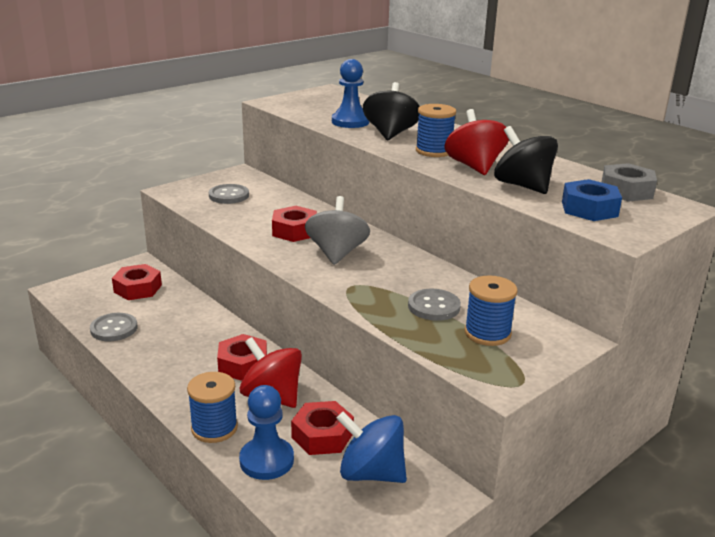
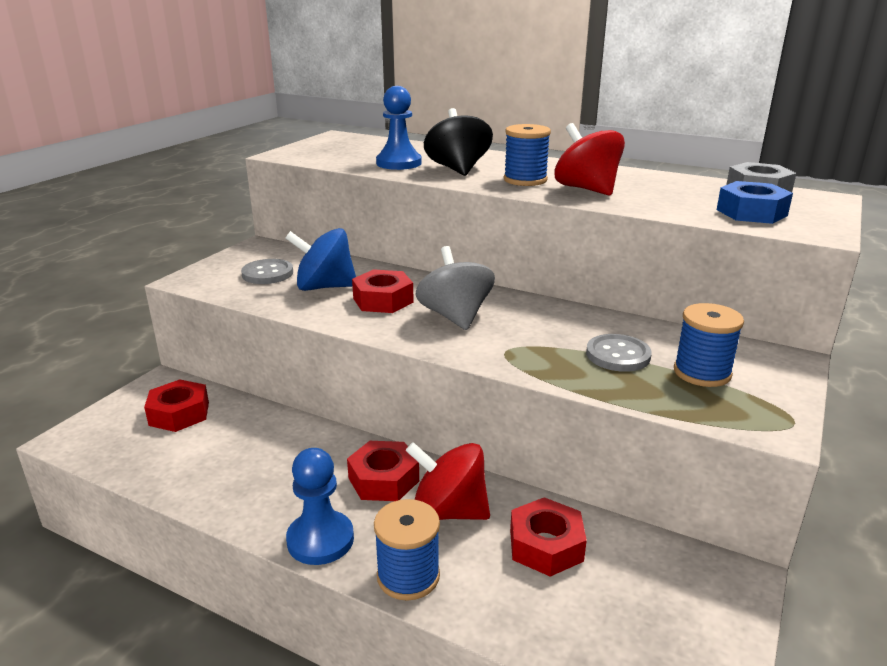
camera: 20 degrees left, 0 degrees up
(114, 329) = (180, 475): grey button -> none
(266, 460) = (506, 601): blue pawn -> blue pawn (320, 540)
(371, 473) = (638, 577): blue spinning top -> blue spinning top (324, 287)
(522, 186) = (659, 200): black spinning top -> none

